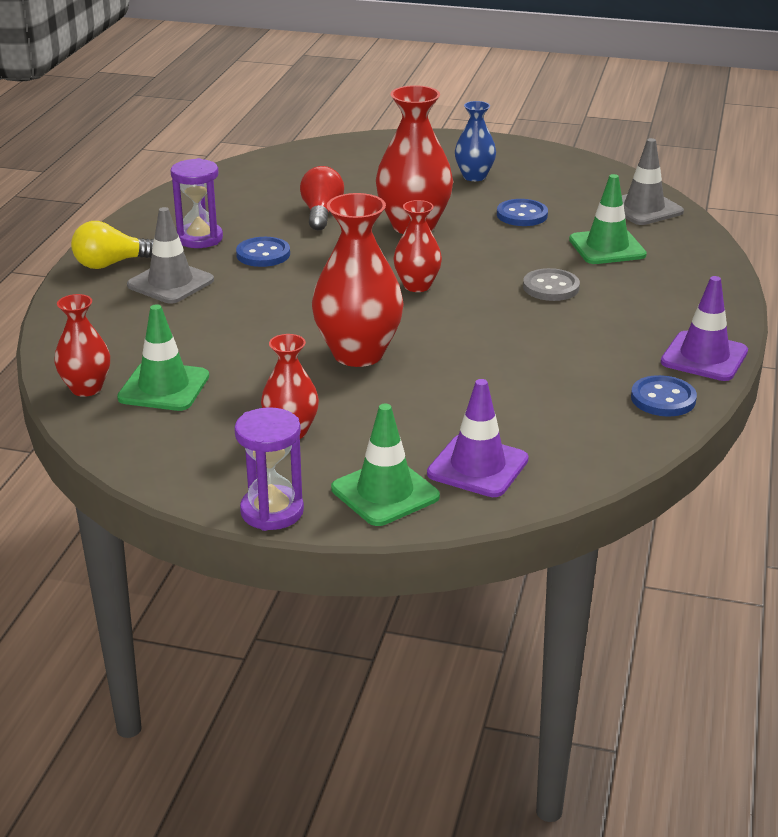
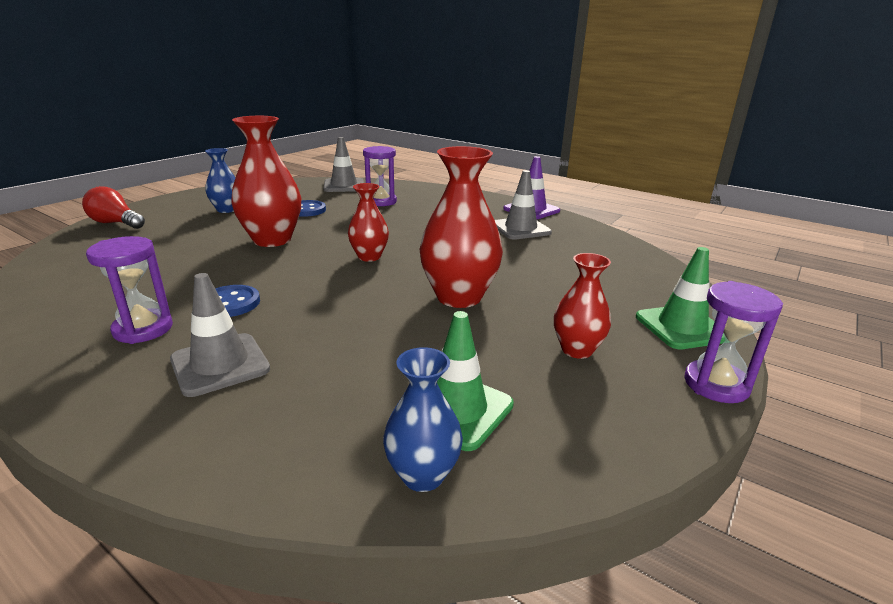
camera: 70 degrees left, 5 degrees down
(86, 388) = (422, 475): red vase -> blue vase
(111, 264) = (110, 399): yellow light bulb -> none
(321, 213) = (193, 265): red light bulb -> red light bulb (116, 223)
(477, 467) = (645, 288): purple traffic cone -> none
(551, 287) = (416, 223): grey button -> none
(607, 247) = (381, 202): green traffic cone -> purple hourglass
(608, 359) = (520, 229): none -> grey traffic cone
(663, 399) = (573, 227): blue button -> none

